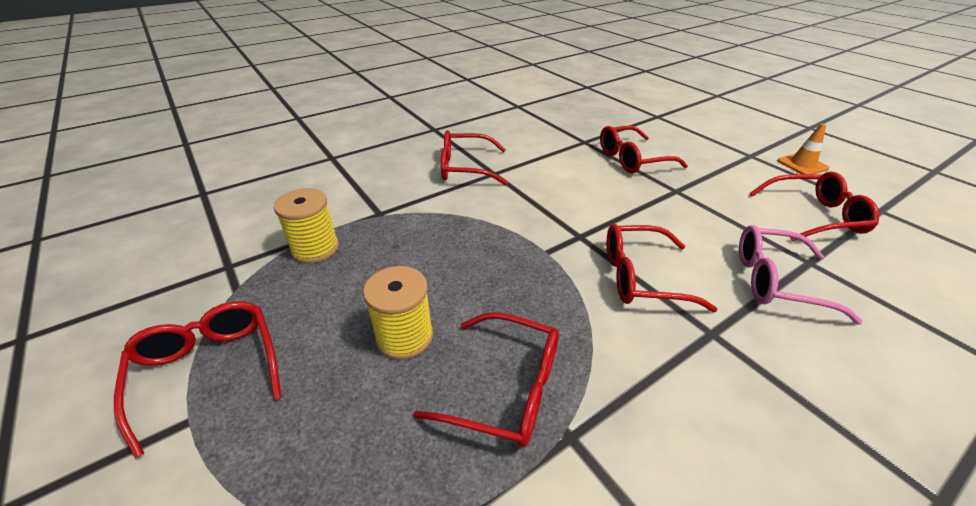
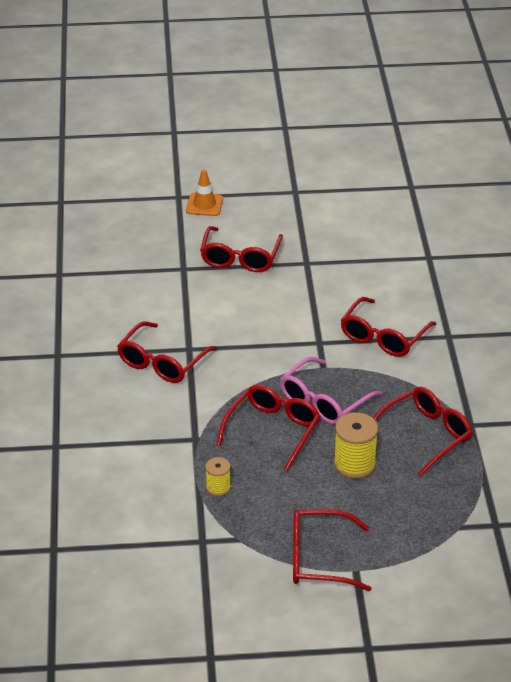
camera: 60 degrees left, 0 degrees up
(315, 249) = (218, 487): yellow spool -> yellow spool, size x0.58
(775, 281) = (432, 283): pink glasses -> pink glasses (323, 401)
(802, 165) = (331, 176): orange traffic cone -> orange traffic cone (204, 205)
(815, 216) = (391, 220): red glasses -> red glasses (273, 430)

